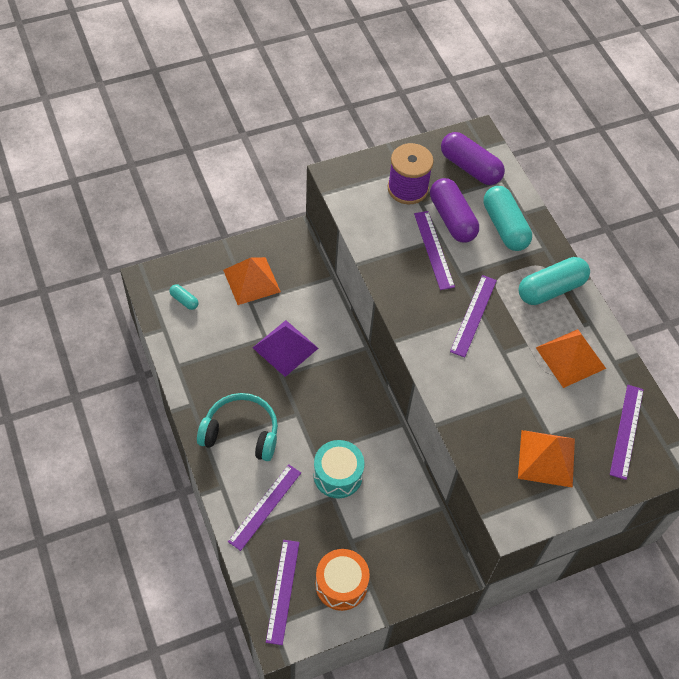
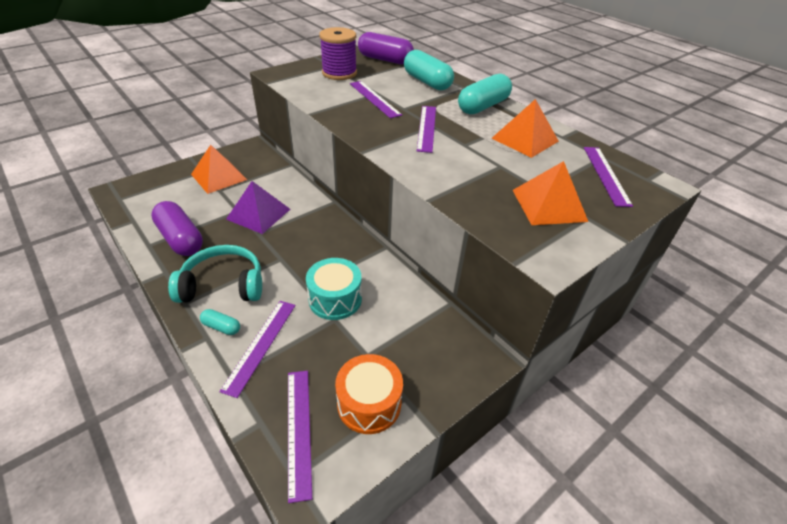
camera: 15 degrees left, 15 degrees down
(184, 300) = (154, 198): turquoise capsule -> turquoise capsule (221, 327)
(452, 219) = (382, 83): purple capsule -> purple capsule (180, 239)

